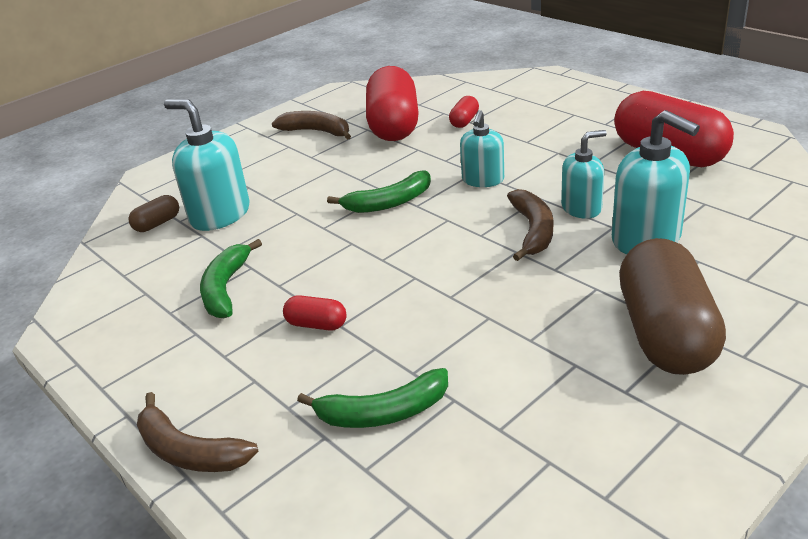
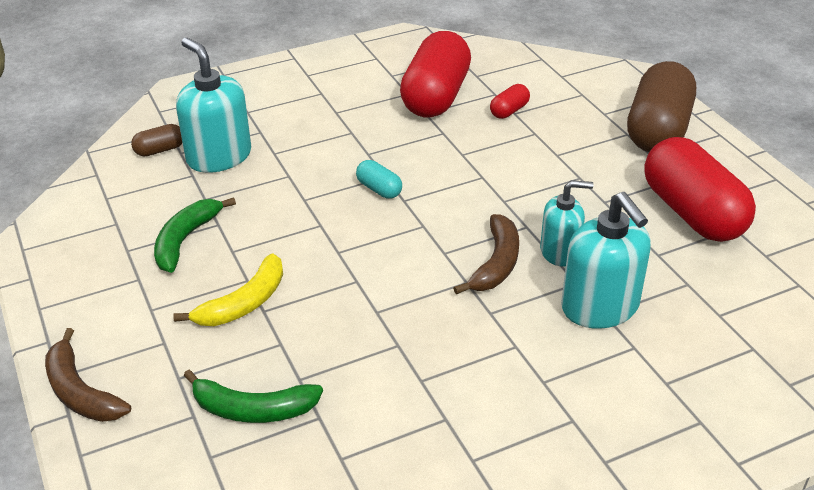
camera: 15 degrees right, 5 degrees up
(316, 324) = (243, 303): red capsule -> yellow banana
(317, 131) = (357, 83): brown banana -> none
(388, 203) = (379, 189): green banana -> turquoise capsule
(483, 180) = (484, 189): turquoise soap dispenser -> none
(665, 333) = (547, 415): brown capsule -> brown capsule (657, 130)

